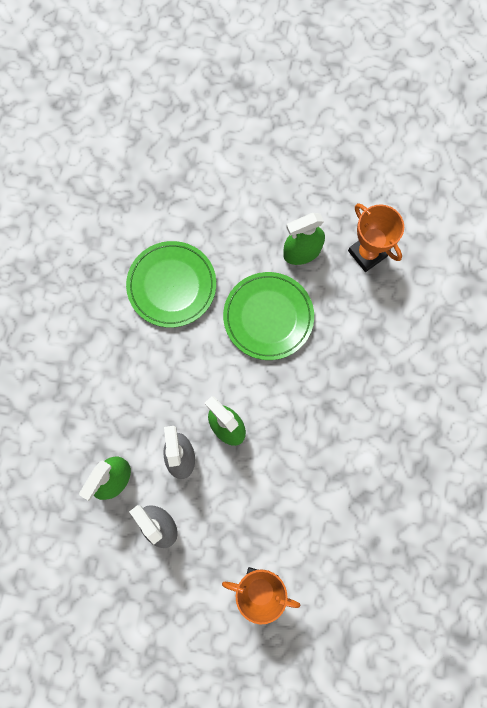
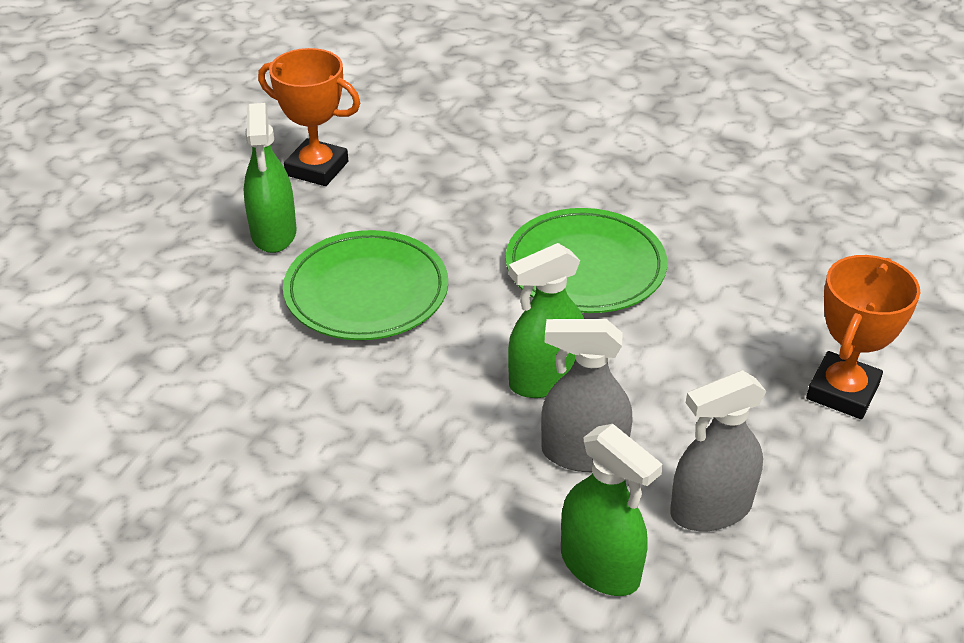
camera: 75 degrees left, 35 degrees down
(172, 285) = (241, 404): green plate -> green plate (585, 267)
(367, 253) = (317, 168): orange trophy -> orange trophy turned 45 degrees clockwise

